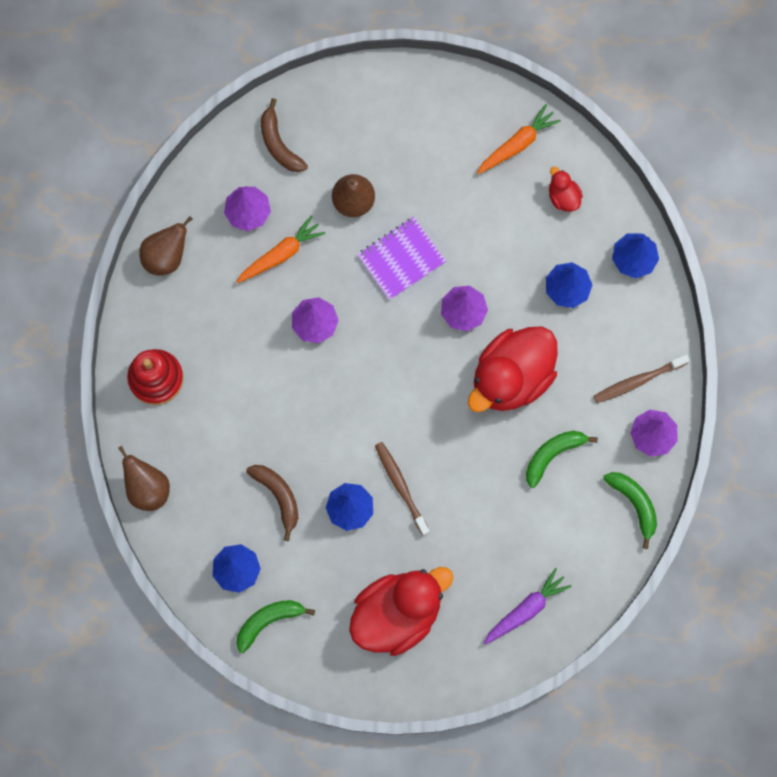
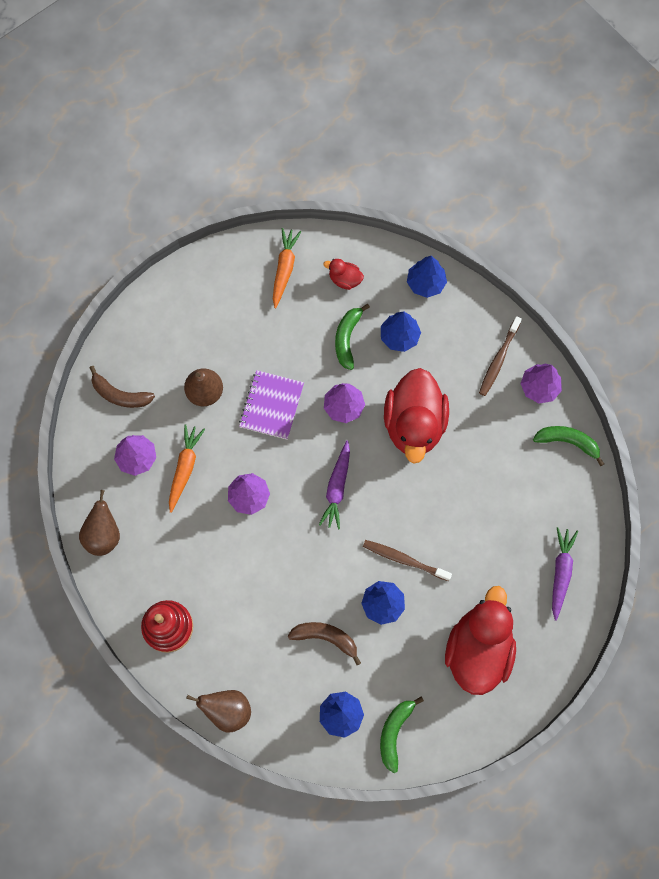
camera: 40 degrees left, 5 degrees down
(396, 377) = (337, 488): none -> purple carrot
(553, 454) = (486, 453): green banana -> green banana (347, 338)

